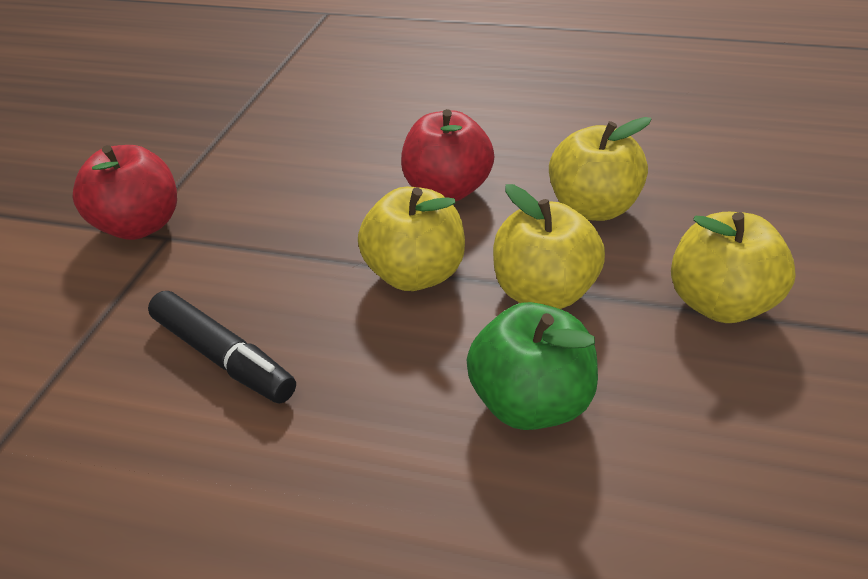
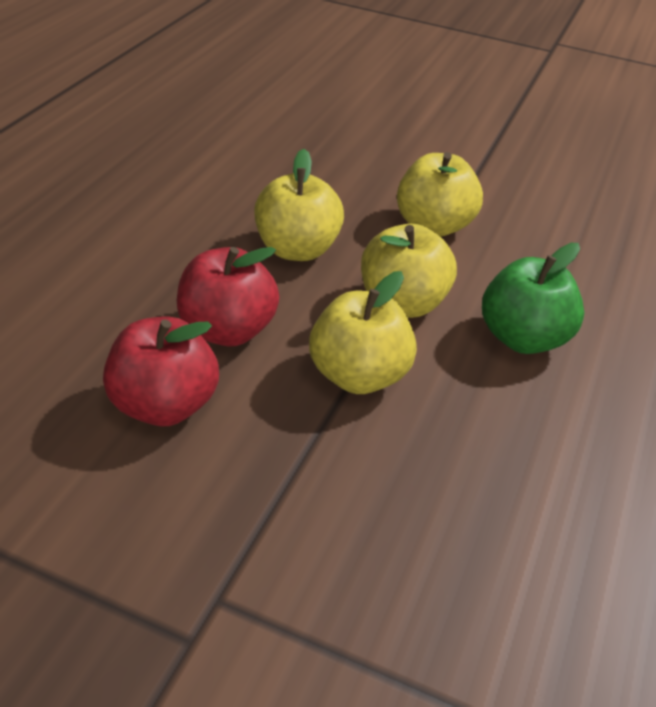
camera: 85 degrees left, 0 degrees up
(140, 226) = (176, 636): red apple -> red apple (164, 405)
(223, 356) = (452, 535): black marker -> none

